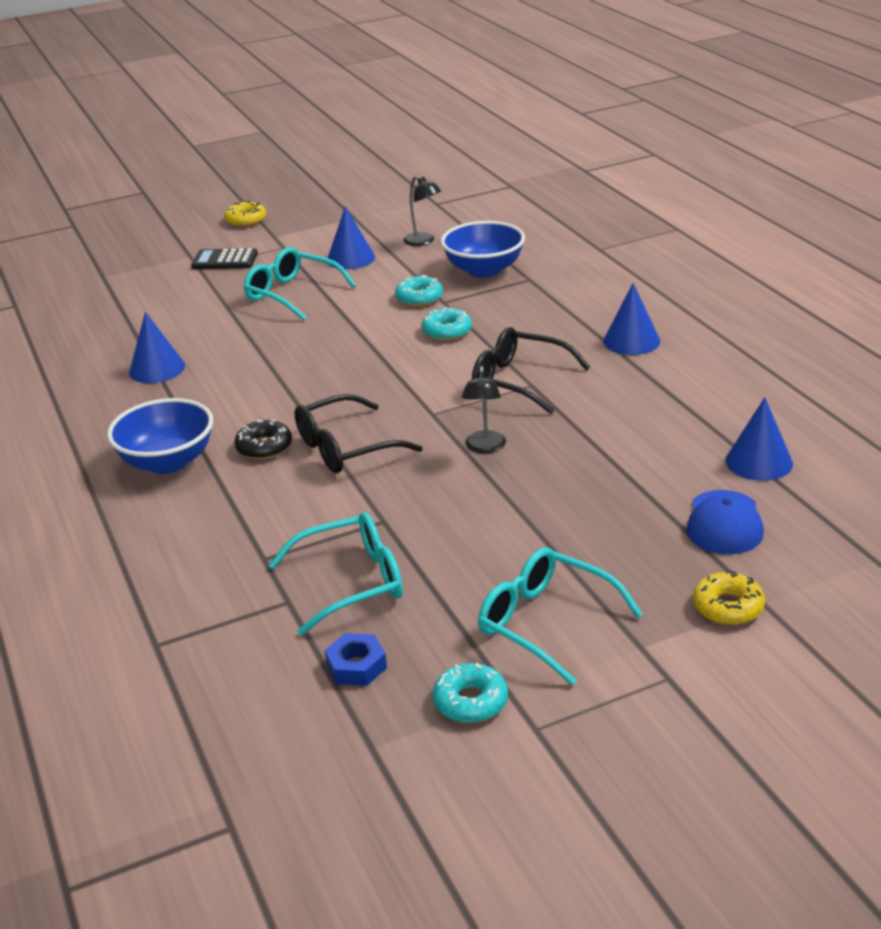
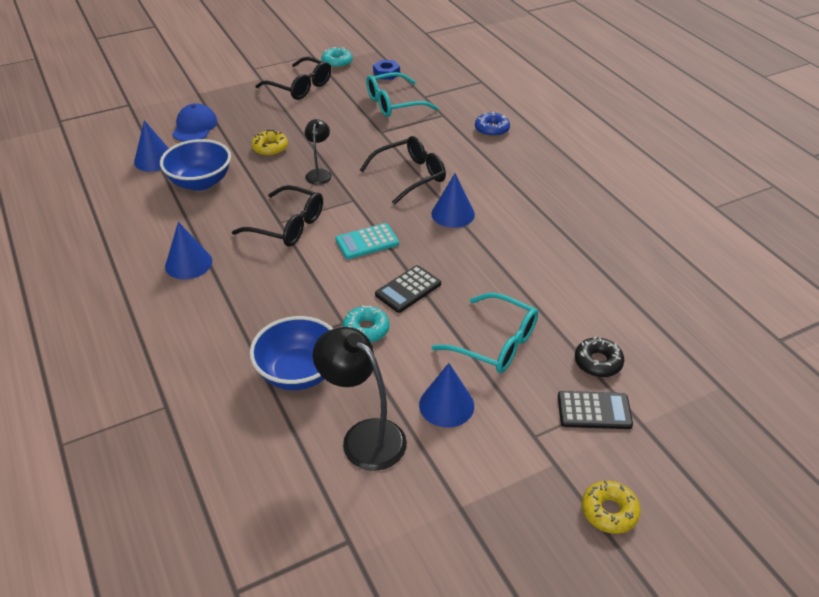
camera: 175 degrees right, 10 degrees up
(157, 369) = (579, 249): blue cone -> blue cone (453, 214)
(168, 462) = (525, 169): blue bowl -> blue bowl (200, 182)
(186, 529) = (492, 129): none -> blue donut
(264, 447) = (465, 178): black donut -> black donut (598, 362)
(371, 328) = (408, 289): none -> black calculator
(415, 367) = (367, 242): none -> turquoise calculator
(423, 241) = (364, 436): black lamp -> black lamp, size x1.70
(447, 331) = (340, 282): turquoise donut -> none
(546, 623) = (300, 87): turquoise glasses -> black glasses
(728, 607) = (214, 91): yellow donut -> yellow donut (270, 148)

